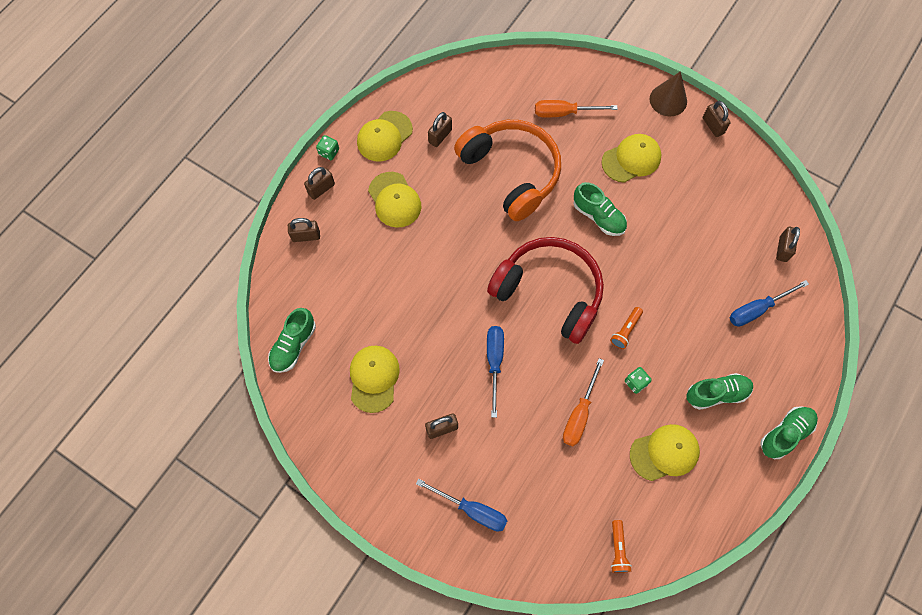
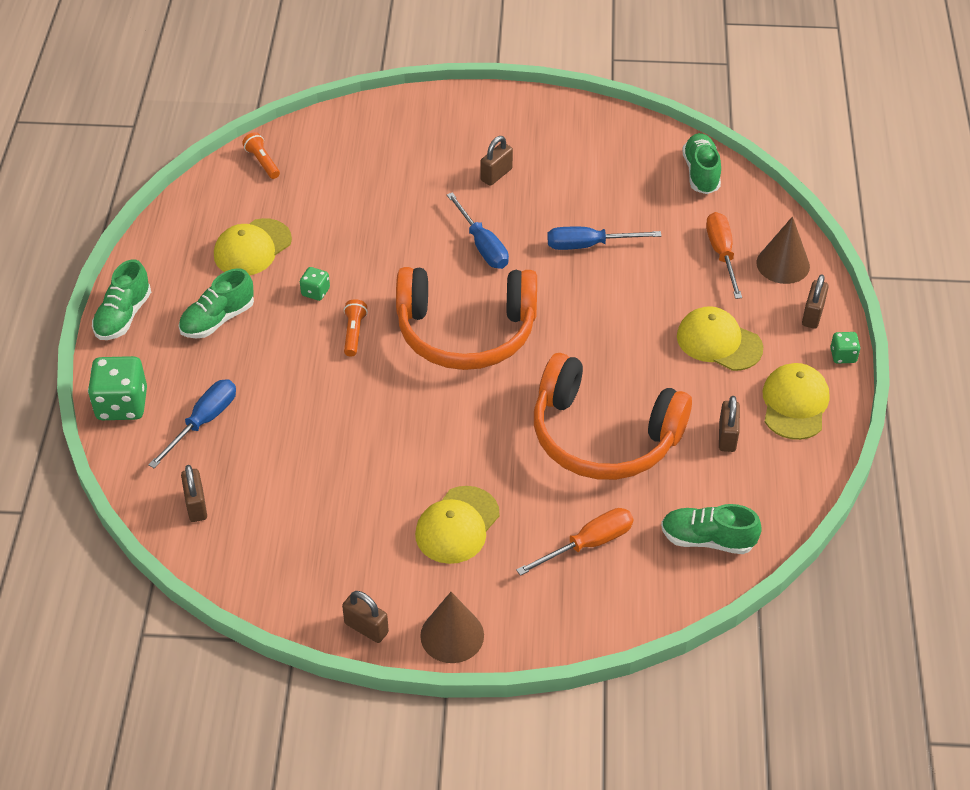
camera: 150 degrees right, 20 degrees down
(306, 236) = (783, 264): brown padlock -> brown cone
(374, 378) = (596, 182): yellow cap -> none
(472, 510) = (422, 133): blue screwdriver -> blue screwdriver (589, 245)
(549, 292) = (466, 332): red headphones -> orange headphones
(579, 414) = (362, 242): orange screwdriver -> orange screwdriver (722, 254)
(598, 216) = (458, 436): green shoe -> green shoe (707, 540)
(808, 352) = (122, 405): none -> green dice

